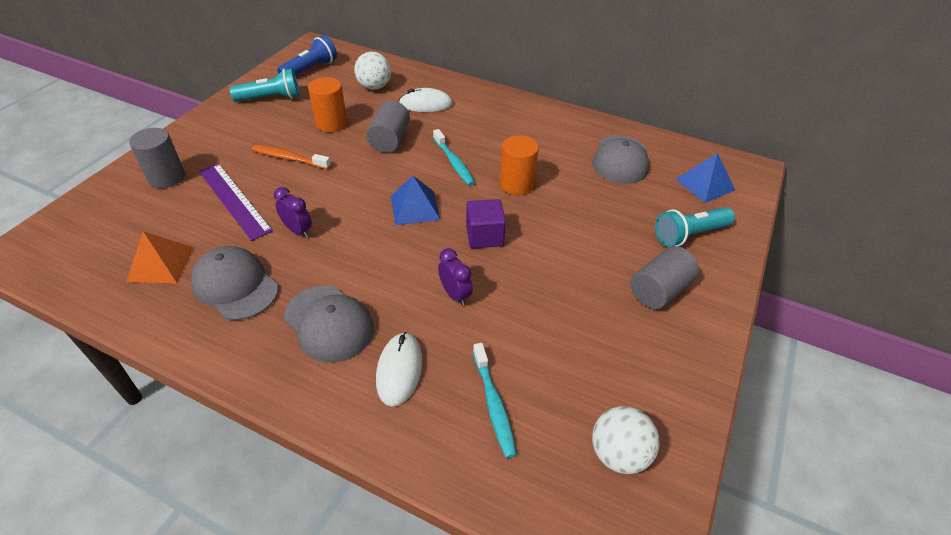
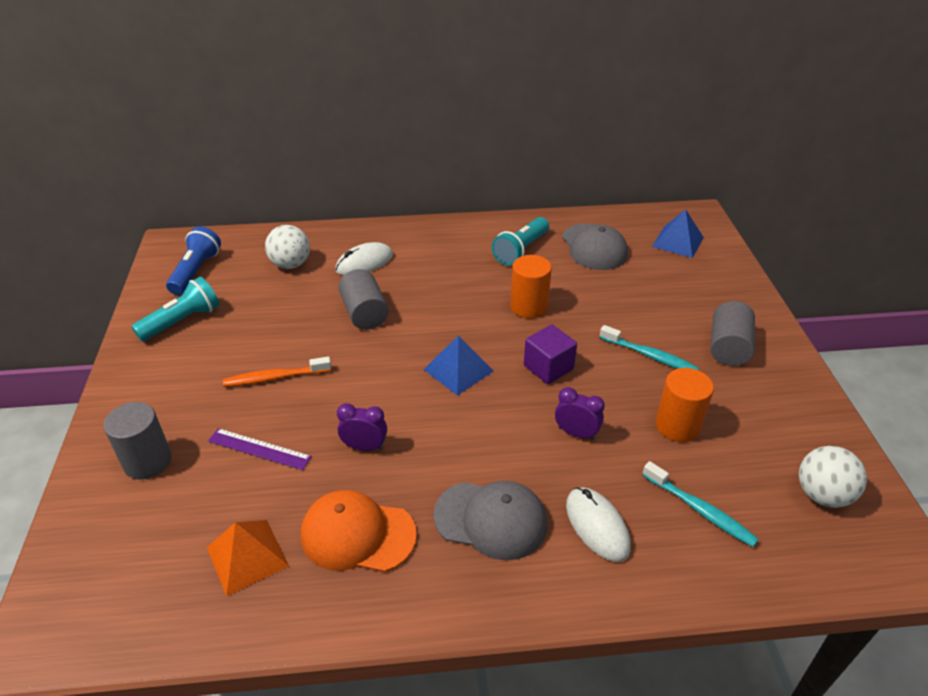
camera: 30 degrees left, 5 degrees down
(234, 200) = (259, 449): purple ruler -> purple ruler, size x0.66
(235, 285) = (357, 534): grey cap -> orange cap
(331, 123) = (283, 321): orange cylinder -> orange cylinder (677, 425)
(454, 162) = (451, 310): turquoise toothbrush -> turquoise toothbrush (650, 356)
(689, 234) = (706, 290): turquoise flashlight -> turquoise flashlight (521, 250)

